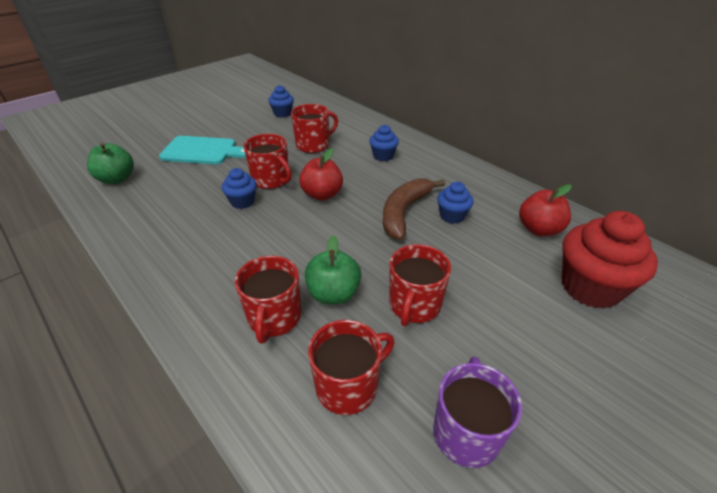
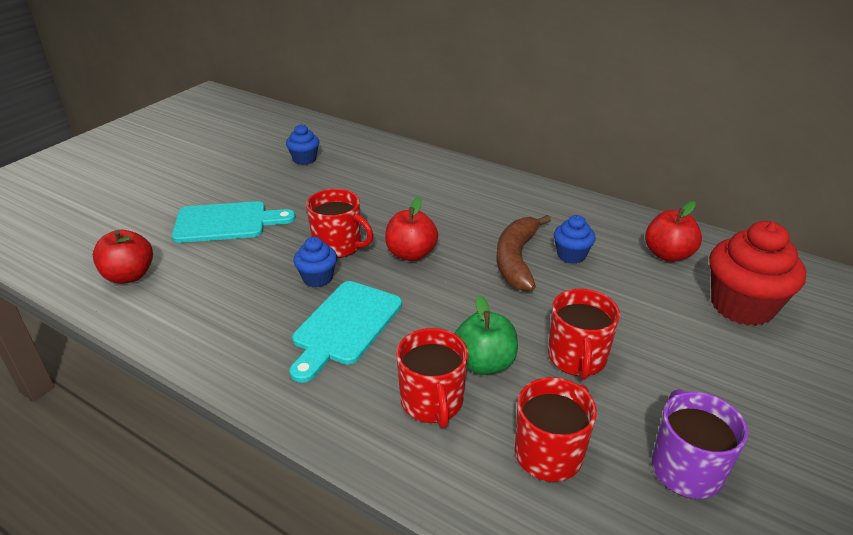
camera: 15 degrees left, 5 degrees down
(117, 179) = (129, 276): green apple -> red apple
(241, 242) = (345, 326): none -> turquoise cutting board
(313, 145) = (367, 195): red mug -> none
(383, 156) = (459, 197): blue cupcake -> none

